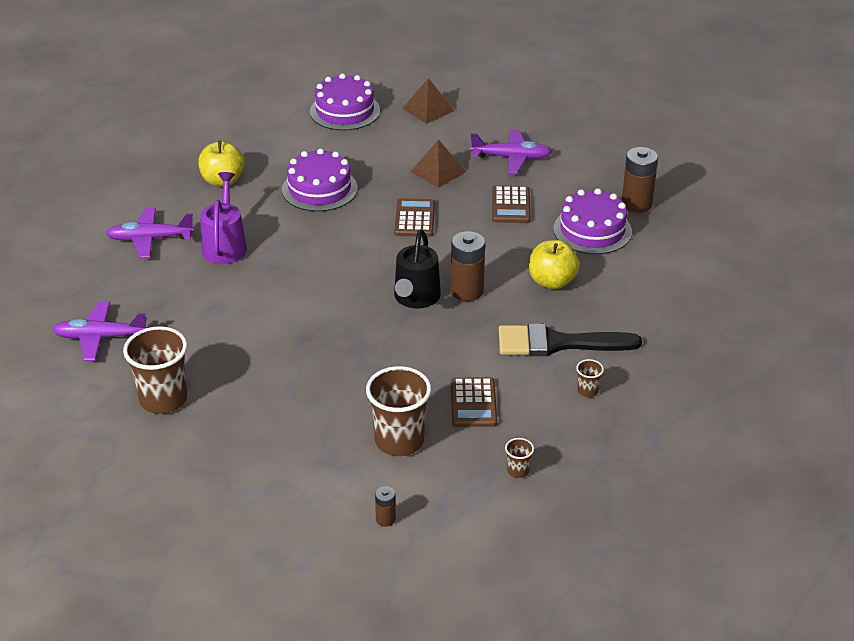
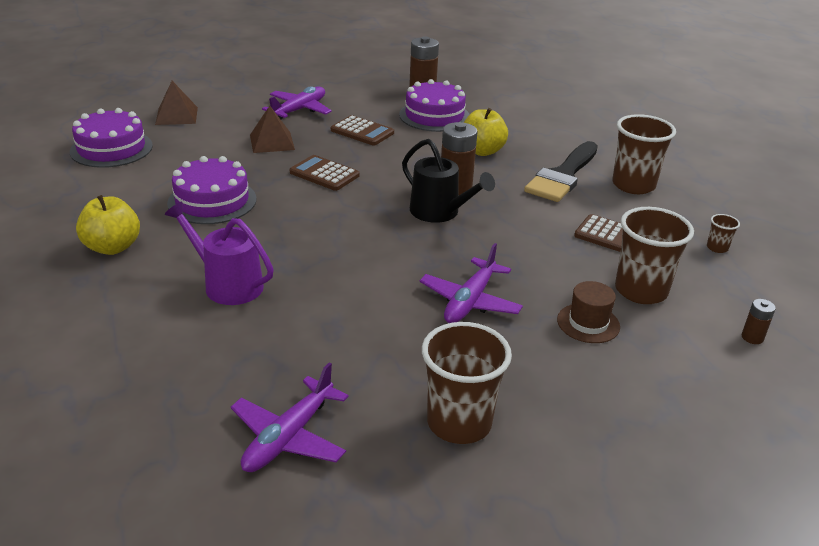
camera: 60 degrees left, 5 degrees down
(150, 239) = (145, 331): purple plane -> purple plane (470, 301)
(326, 425) = (588, 323): none -> brown hat
(587, 391) = (633, 185): brown cup -> brown cup, size x2.27

